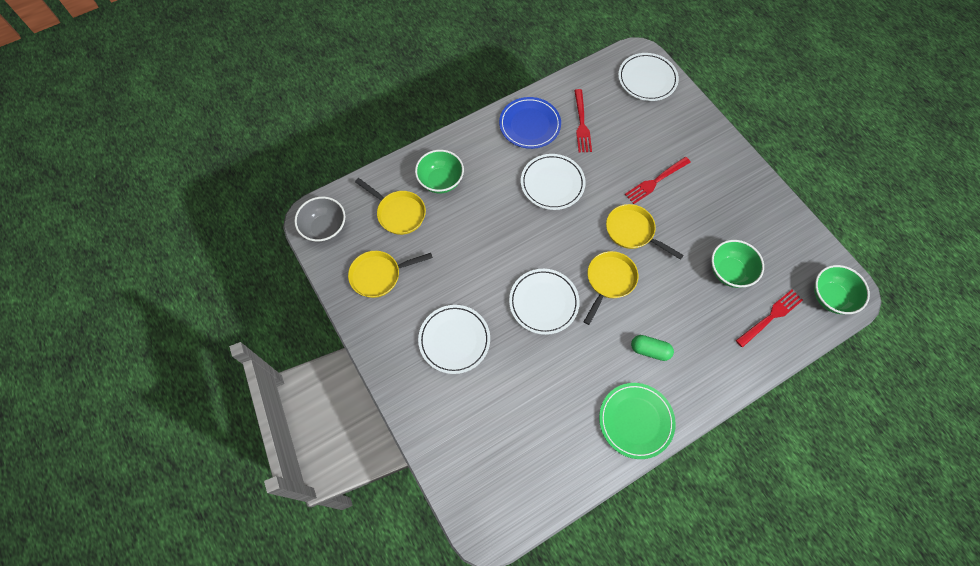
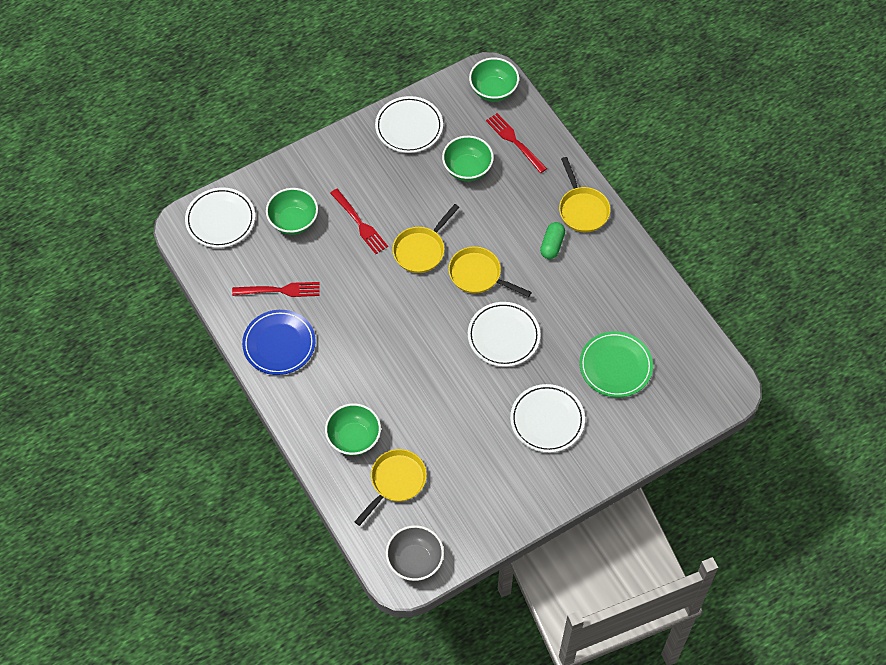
camera: 90 degrees left, 5 degrees down
(379, 275) = (474, 498): yellow pan -> yellow pan (582, 209)
(552, 183) = (360, 323): white plate -> white plate (409, 127)
(636, 421) = (622, 262): green plate -> green plate (615, 366)
(652, 131) = (293, 221): none -> green bowl

